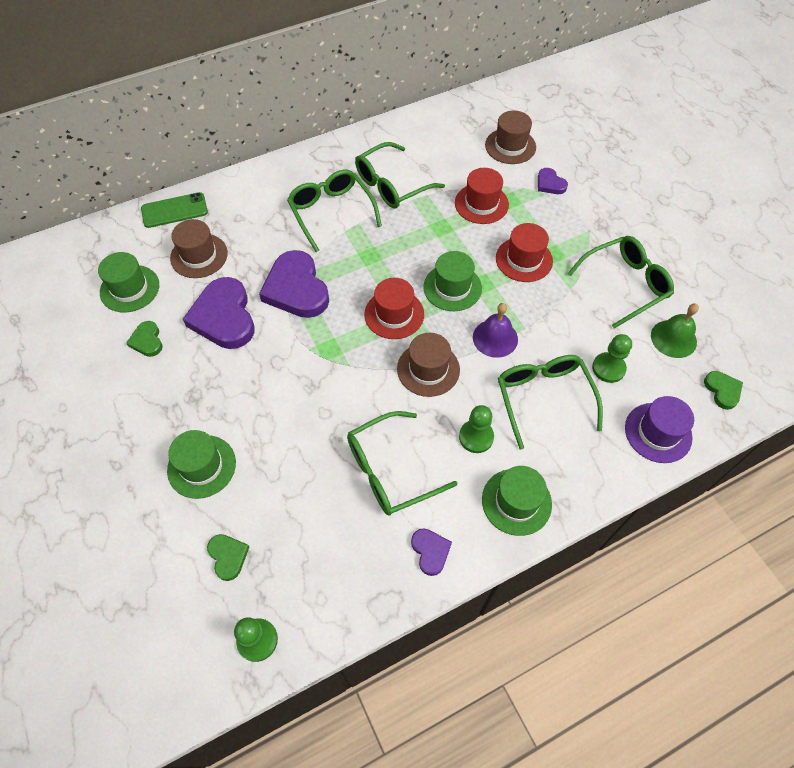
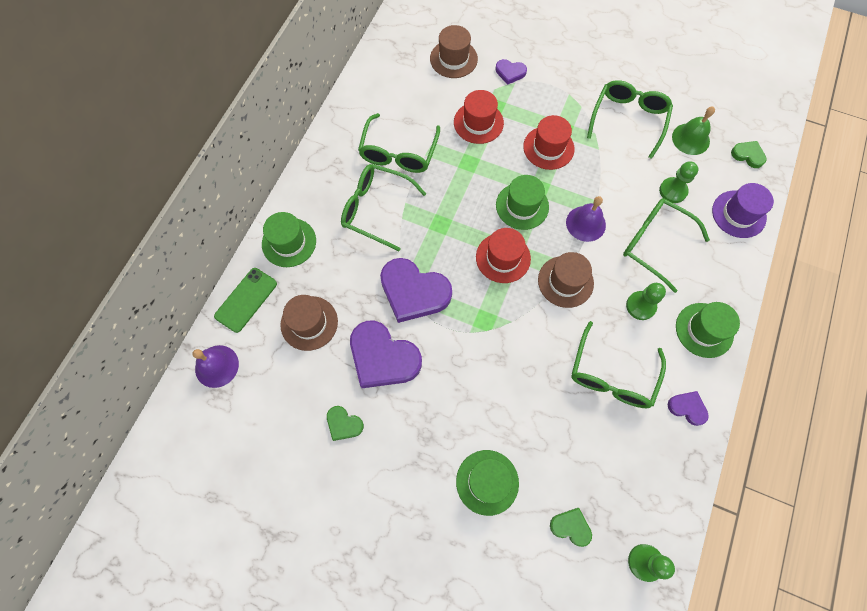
camera: 40 degrees left, 10 degrees up
(109, 239) = (217, 366): none -> purple bell
(130, 288) = (282, 394): green hat -> green hat (289, 242)

